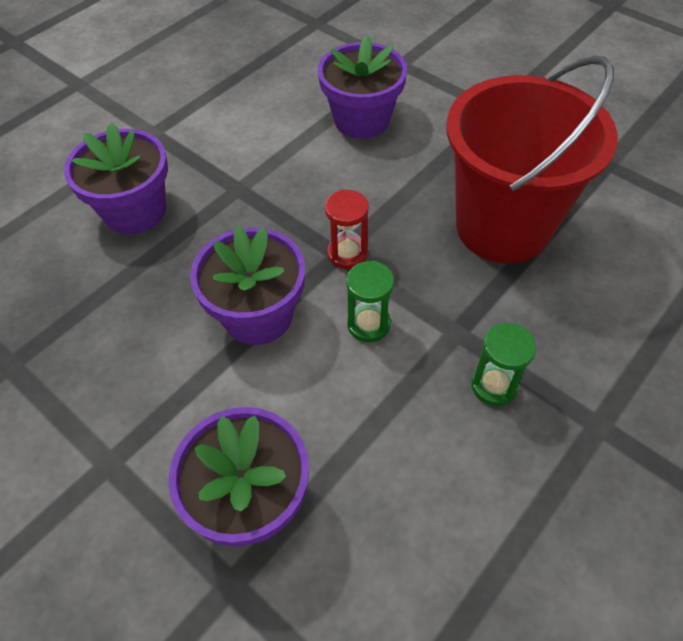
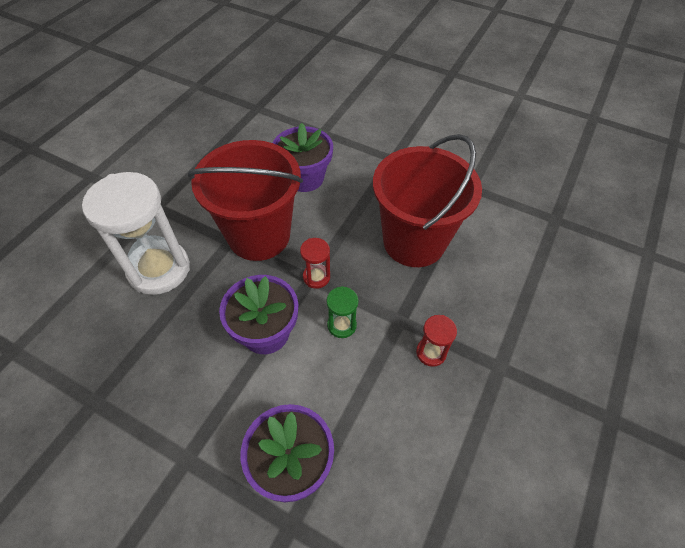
camera: 15 degrees left, 0 degrees up
(135, 211) = (159, 269): purple flower pot -> white hourglass
(279, 187) = (259, 235): none -> red bucket
(494, 385) = (431, 352): green hourglass -> red hourglass

